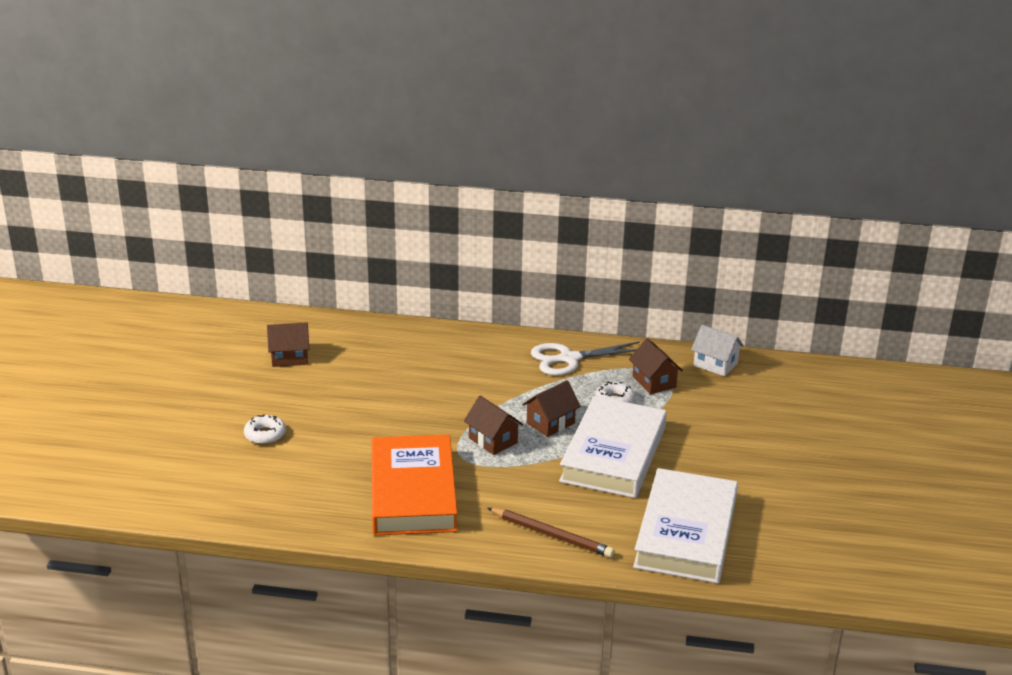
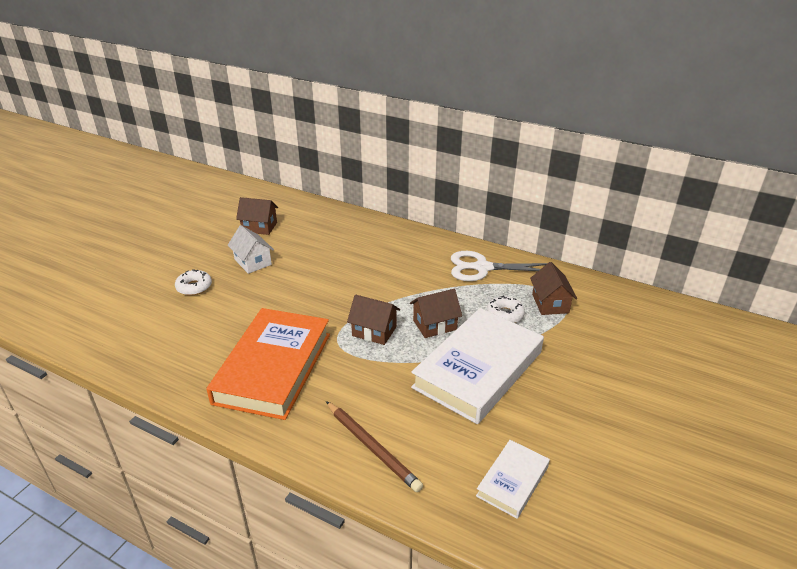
camera: 20 degrees right, 5 degrees up
(493, 440) = (374, 331): brown house -> brown house turned 45 degrees counterclockwise
(686, 533) = (512, 481): white book -> white book, size x0.49
(715, 364) = (616, 297): white house -> white house (253, 262)

